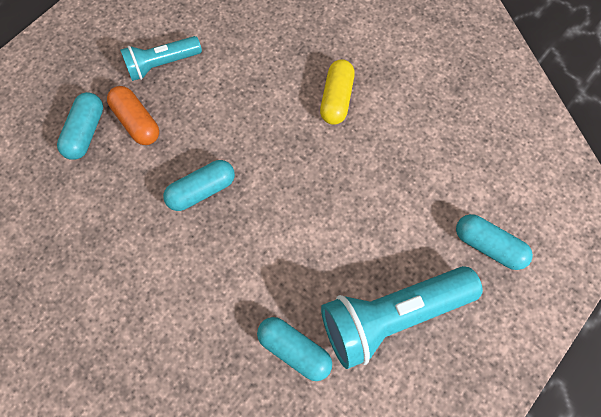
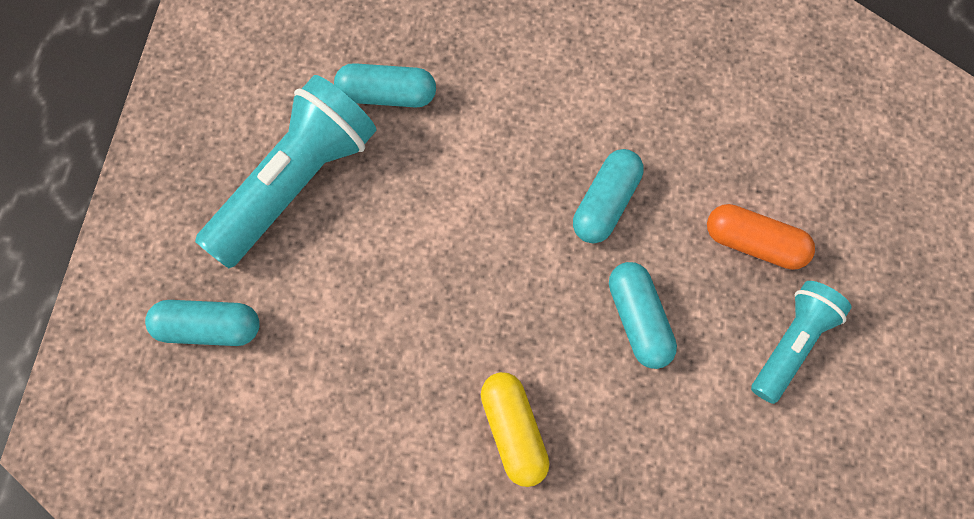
camera: 150 degrees right, 0 degrees up
(86, 132) = (804, 195): turquoise capsule -> turquoise capsule (638, 320)

